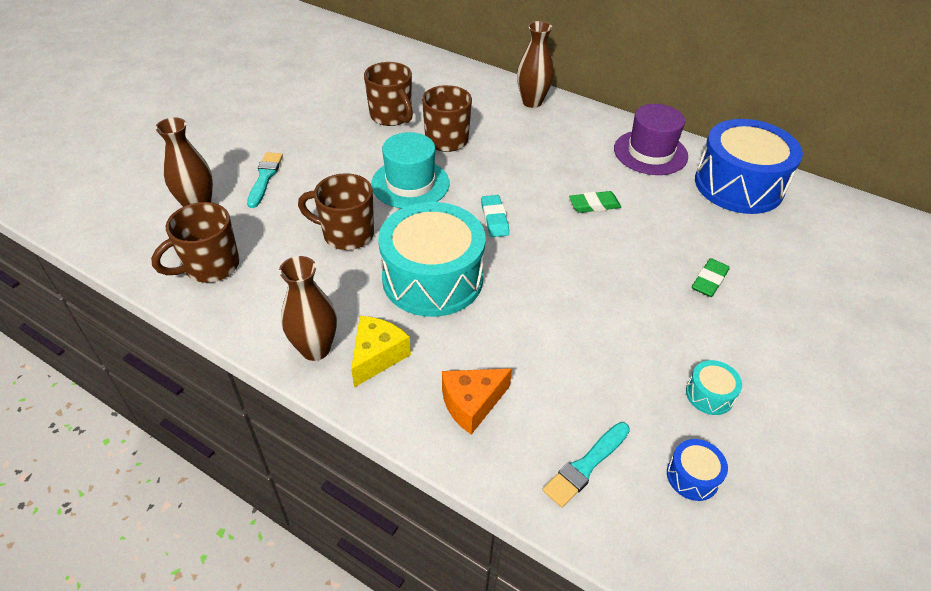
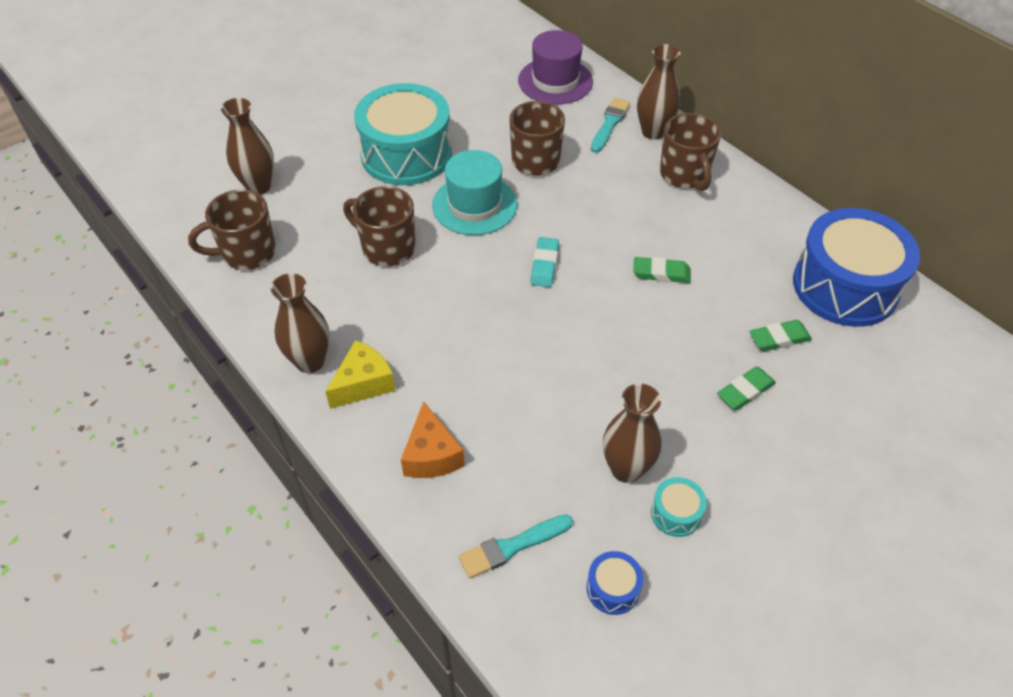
camera: 20 degrees right, 5 degrees up
(265, 178) = (332, 167): turquoise brush -> turquoise brush (610, 124)
(391, 116) = (489, 120): brown mug -> brown mug (684, 175)
(432, 278) = (451, 316): turquoise drum -> turquoise drum (406, 154)
(471, 404) = (431, 455): orange cheese -> orange cheese turned 90 degrees counterclockwise
(649, 369) = (626, 469): none -> brown vase
(650, 152) = (760, 223): purple hat -> purple hat (555, 81)
(712, 234) = (779, 338): none -> green eraser

